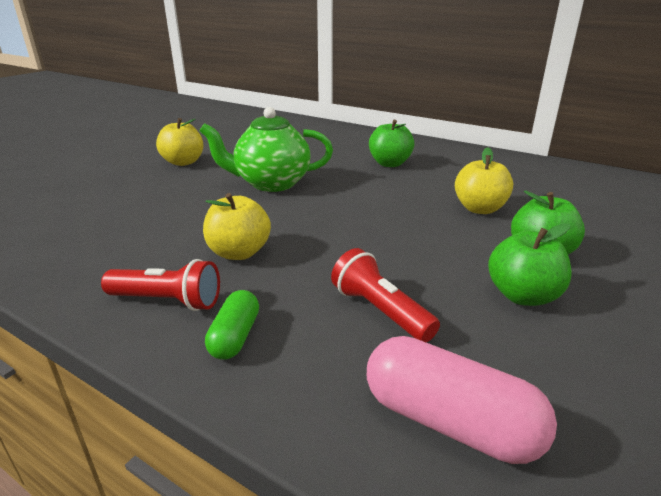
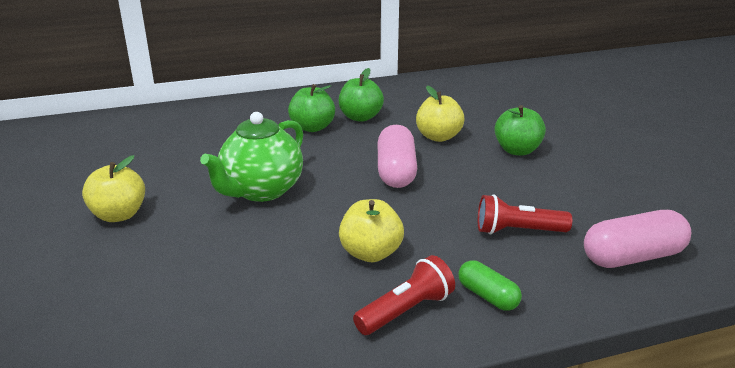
camera: 50 degrees left, 0 degrees up
(384, 215) = (396, 171): none -> pink capsule
(522, 296) = (553, 180): green apple -> green apple (360, 117)

